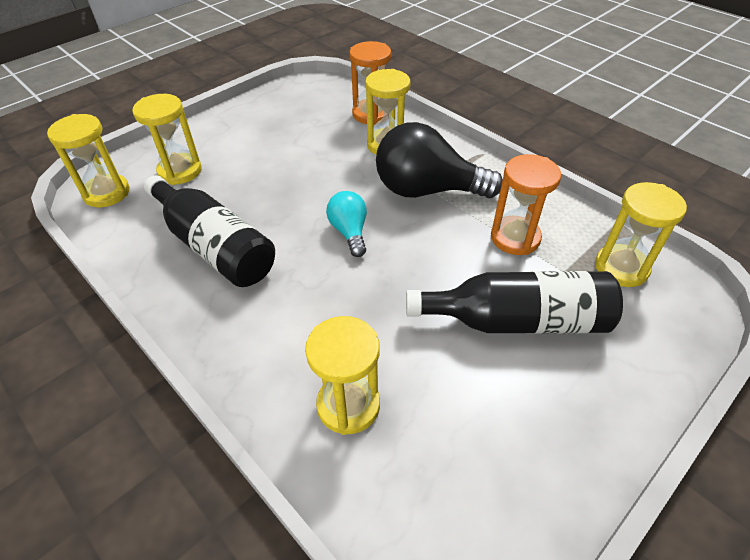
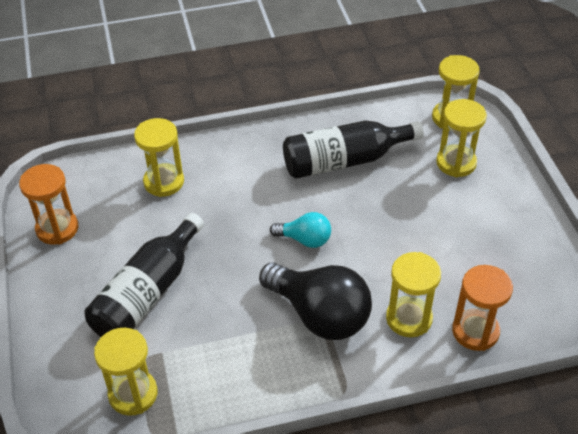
camera: 120 degrees right, 0 degrees up
(427, 190) = (319, 315): black light bulb -> black light bulb turned 90 degrees clockwise
(515, 238) = (218, 343): orange hourglass -> orange hourglass (57, 228)

